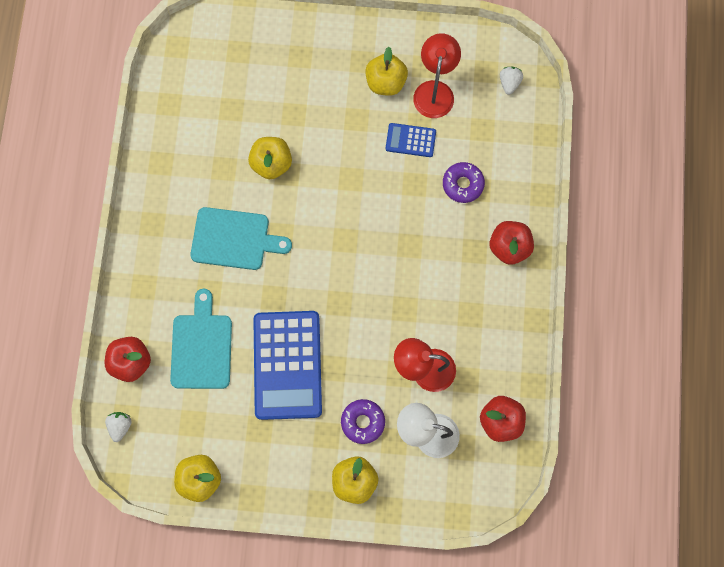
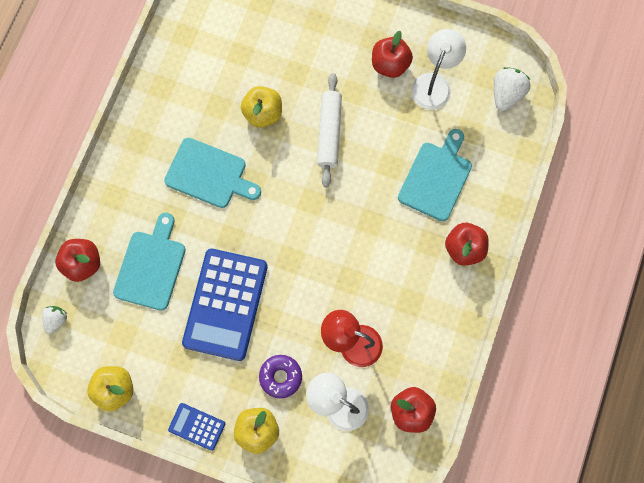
camera: 15 degrees right, 0 degrees up
(344, 166) = (329, 133): none -> white rolling pin
(385, 82) = (390, 64): yellow apple -> red apple
(410, 140) = (398, 124): blue calculator -> blue calculator (197, 426)
(435, 91) = (434, 83): red lamp -> white lamp
(463, 184) = (436, 178): purple donut -> turquoise cutting board
(509, 83) = (506, 94): white strawberry -> white strawberry, size x1.60

